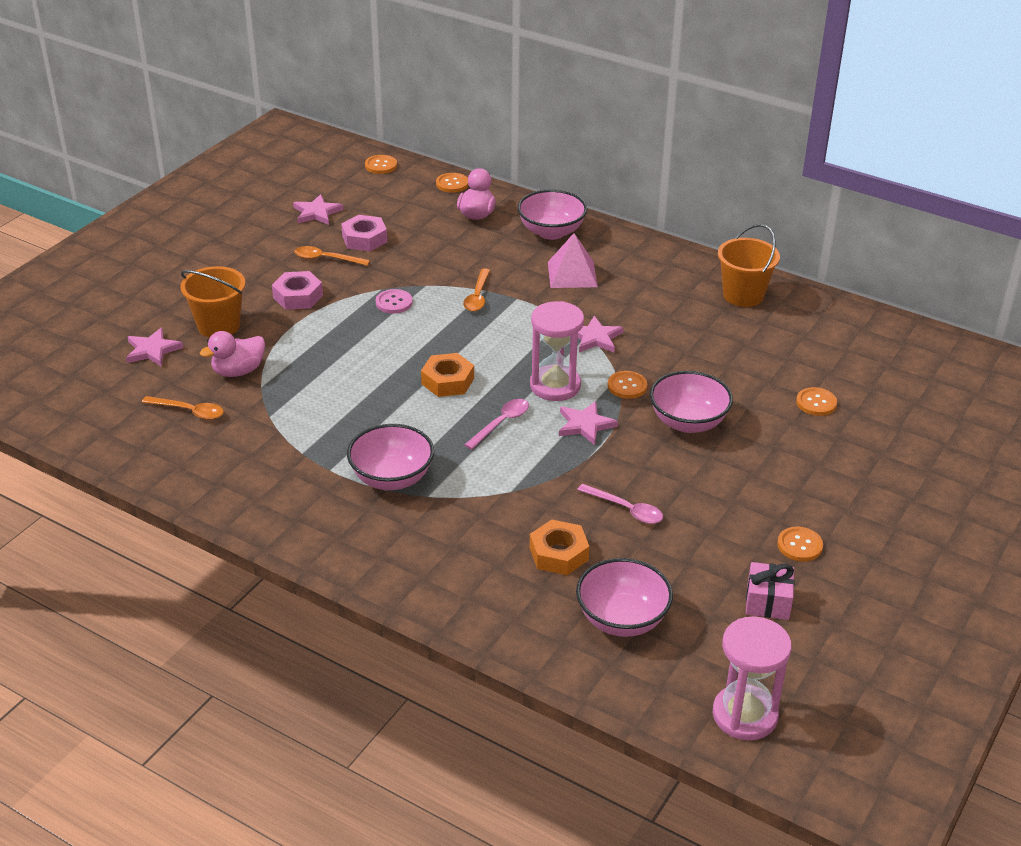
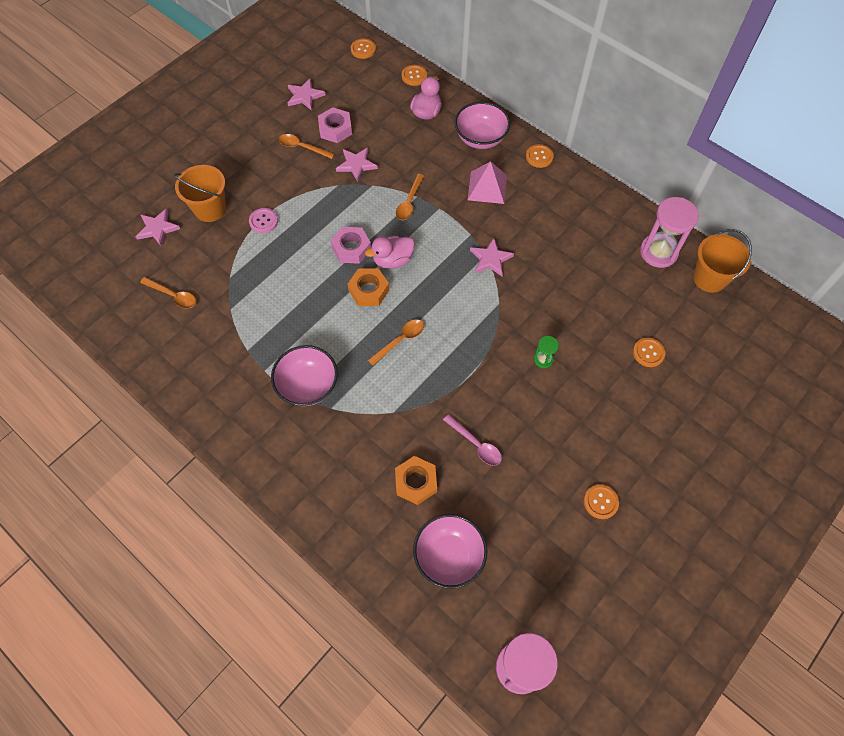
camera: 10 degrees right, 25 degrees up
(238, 371) = (216, 259): pink duck -> pink duck (392, 260)
(298, 296) = (274, 185): pink nut -> pink nut (351, 248)
(394, 303) = (344, 201): pink button -> pink button (263, 221)
(501, 423) = (400, 340): pink spoon -> orange spoon
(555, 386) = (449, 306): pink hourglass -> pink hourglass (658, 252)
(585, 425) = (463, 351): pink star -> pink star (356, 165)
(627, 386) = (504, 314): orange button -> orange button (539, 157)
(688, 422) = (543, 359): pink bowl -> green hourglass
(743, 295) = (617, 227): orange bucket -> orange bucket (709, 278)
(768, 602) = (563, 556): pink gift -> none

